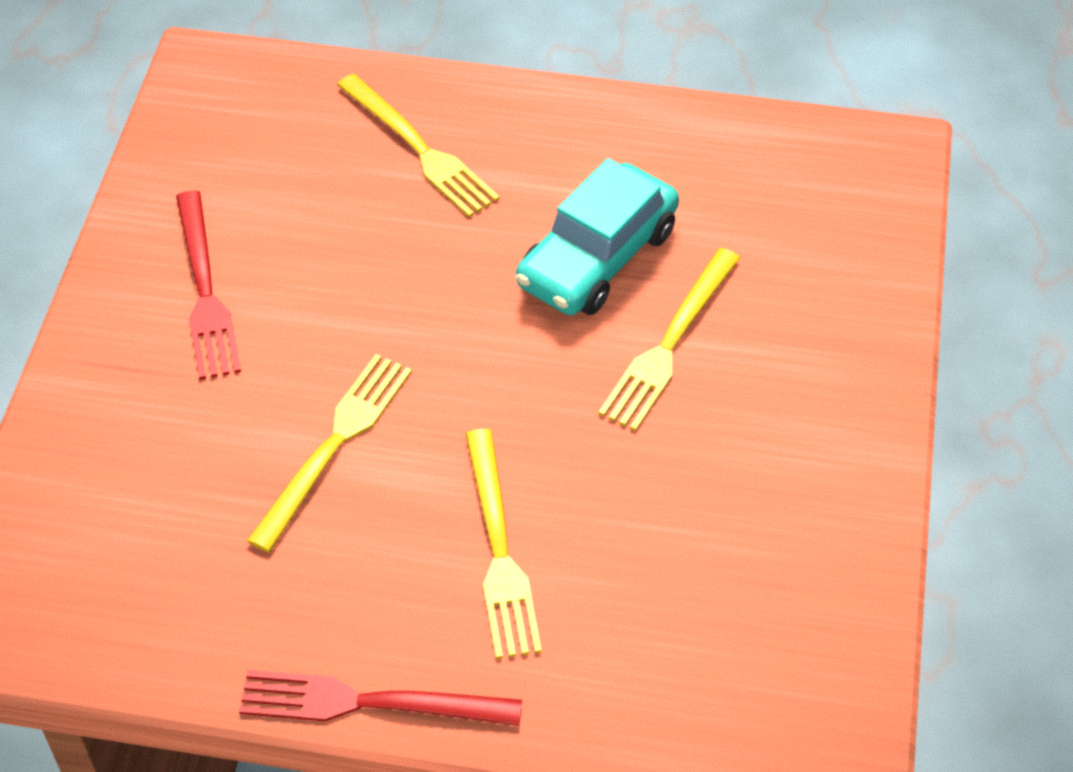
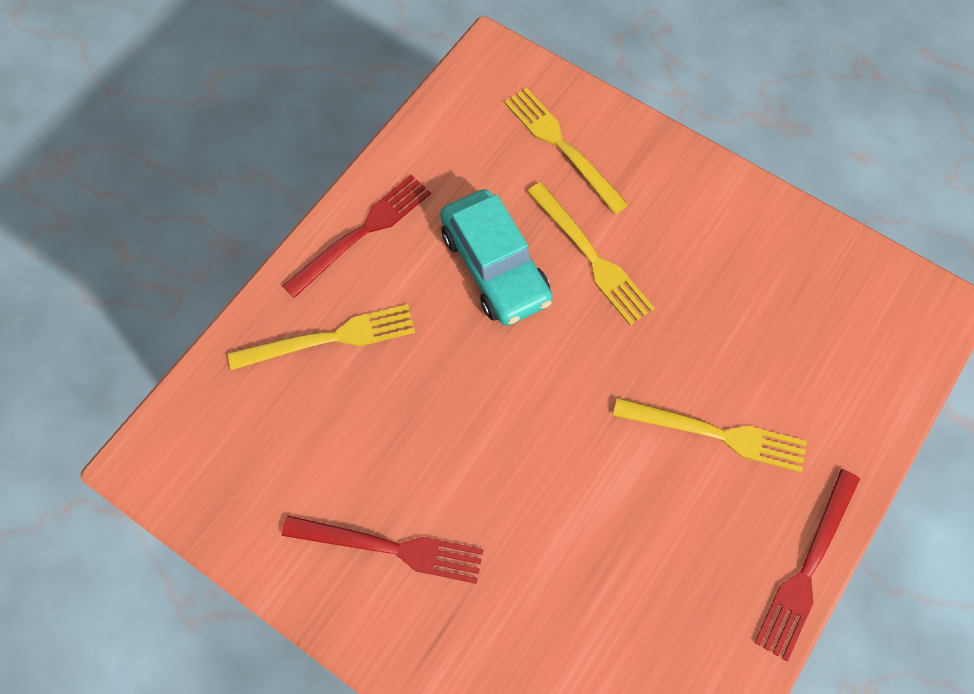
camera: 65 degrees left, 15 degrees up
(335, 445) = (582, 507): yellow fork -> yellow fork (562, 146)
(566, 125) = (362, 233): none -> red fork

